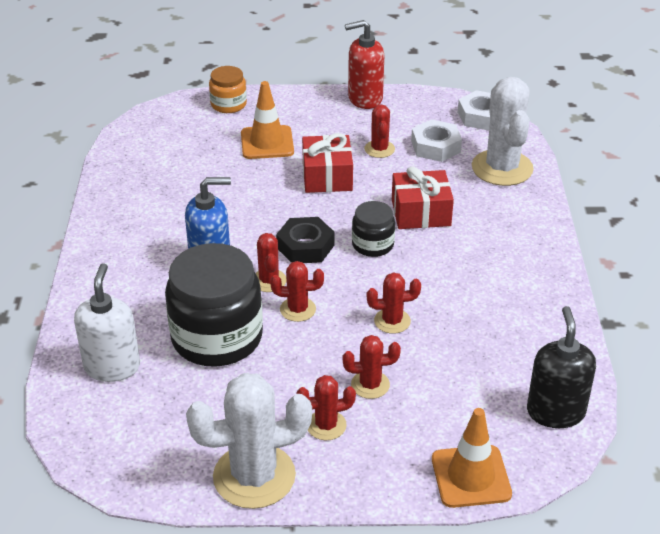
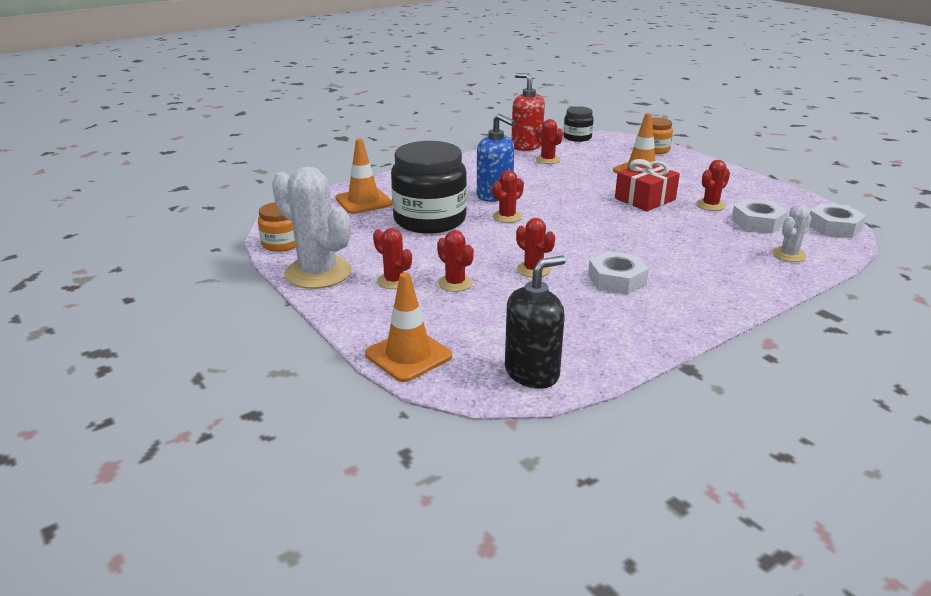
camera: 55 degrees right, 10 degrees down
(112, 366) = (363, 201): white soap dispenser -> orange traffic cone
(151, 480) = (281, 244): none -> orange jar
(298, 309) = (494, 234): red cactus -> red cactus (547, 160)
(305, 246) = (560, 216): black nut -> none
(365, 98) = (755, 183): red soap dispenser -> red soap dispenser (526, 146)
(373, 245) = (602, 236): black jar -> black jar (577, 137)
(421, 213) = (670, 241): red gift -> none
(455, 282) = (616, 279): none -> white nut
(502, 168) = (789, 255): white cactus -> white cactus, size x0.51

